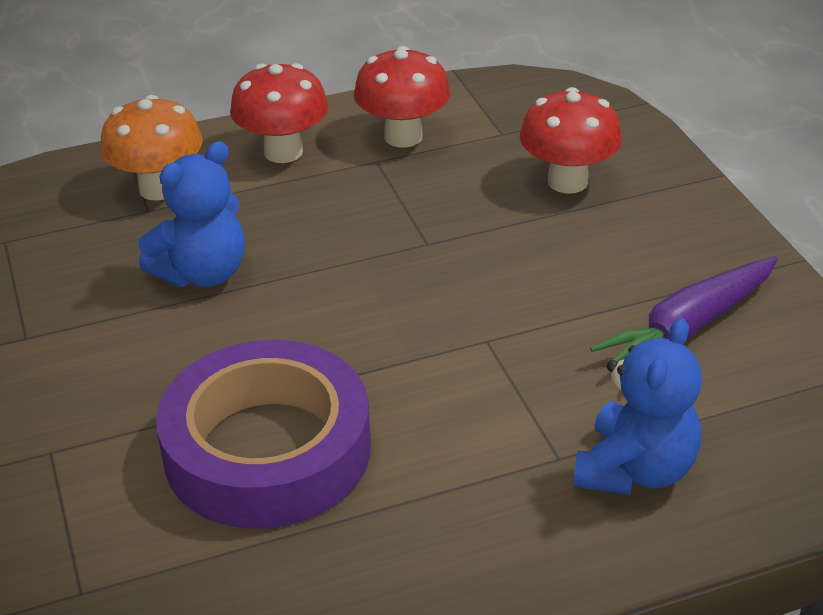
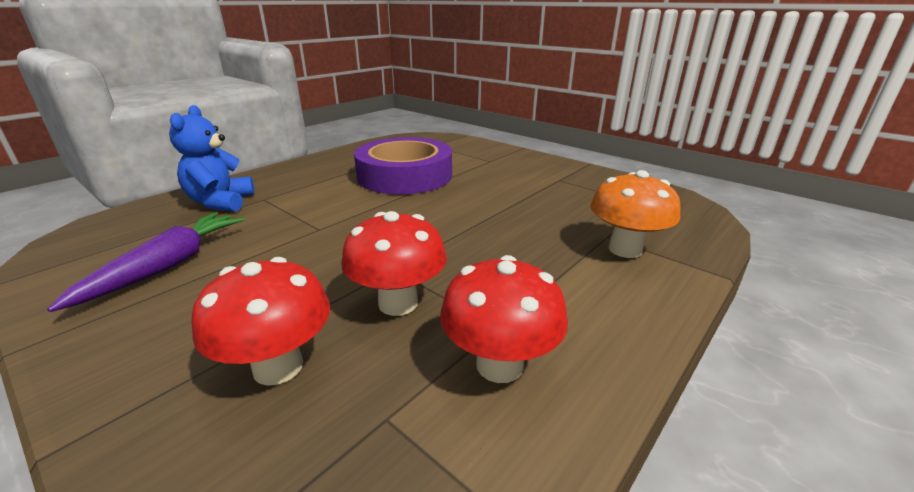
camera: 150 degrees right, 10 degrees down
(203, 273) = (519, 216): blue teddy bear -> none
(283, 152) = (588, 305): red mushroom -> red mushroom (398, 303)

